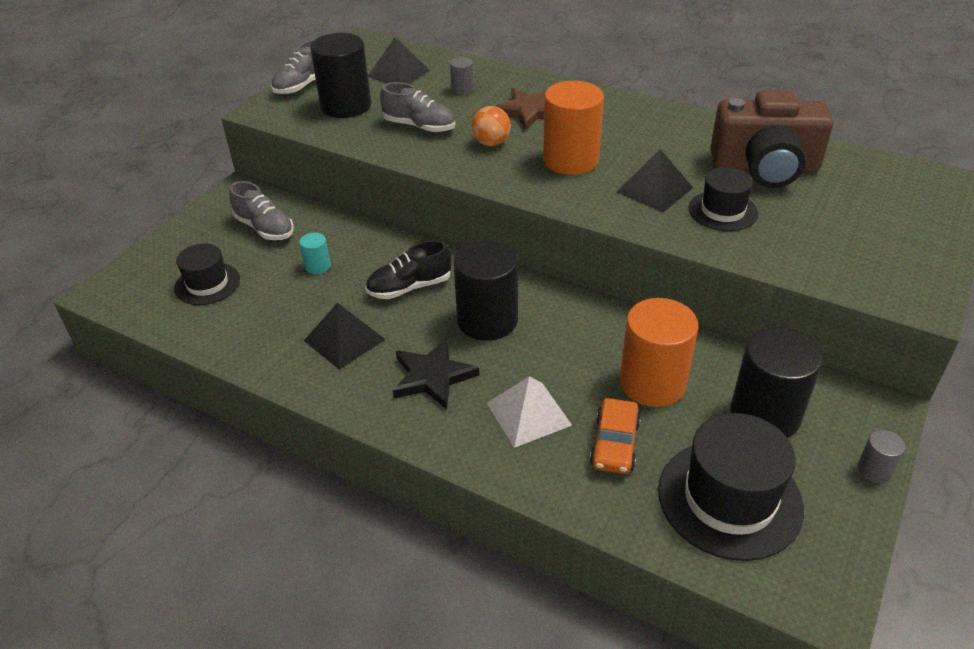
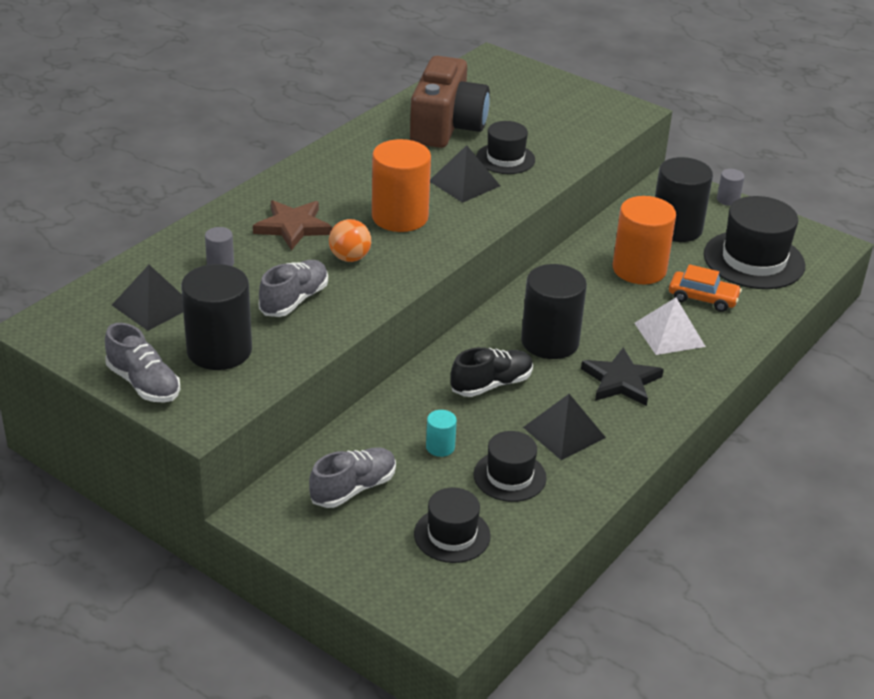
camera: 85 degrees left, 5 degrees down
(280, 309) = (509, 476): none -> black hat
(409, 287) = (491, 384): black shoe -> black shoe turned 105 degrees counterclockwise

